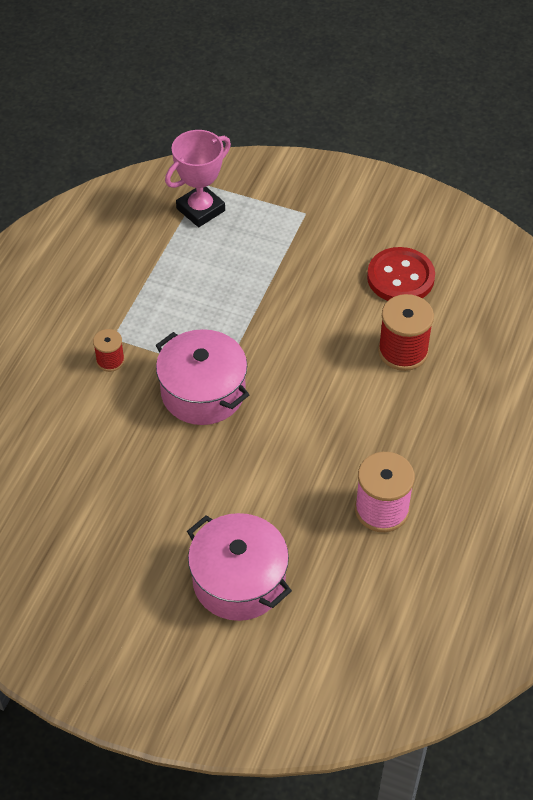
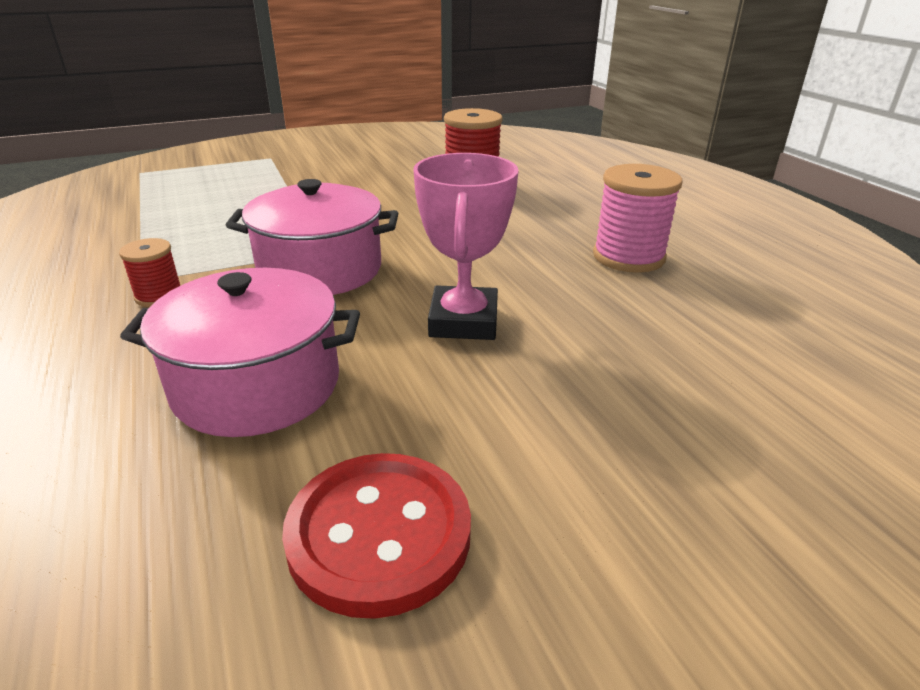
camera: 45 degrees left, 20 degrees down
(200, 209) = (155, 182): pink trophy -> pink trophy (463, 321)
(239, 580) = (613, 380): pink pot -> pink pot (257, 385)
(400, 277) = (404, 157): red button -> red button (379, 534)

